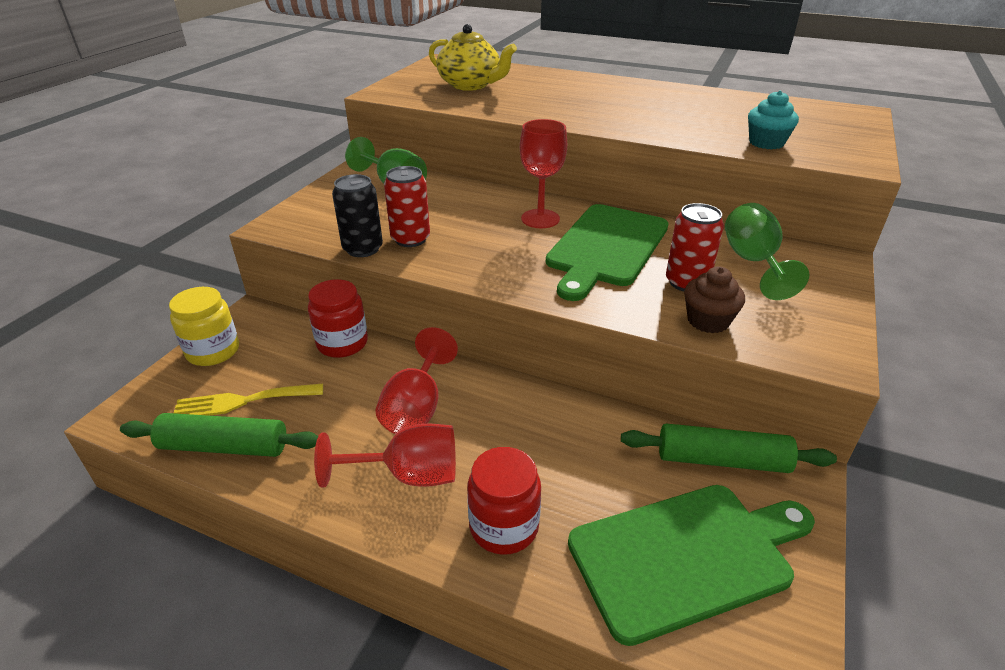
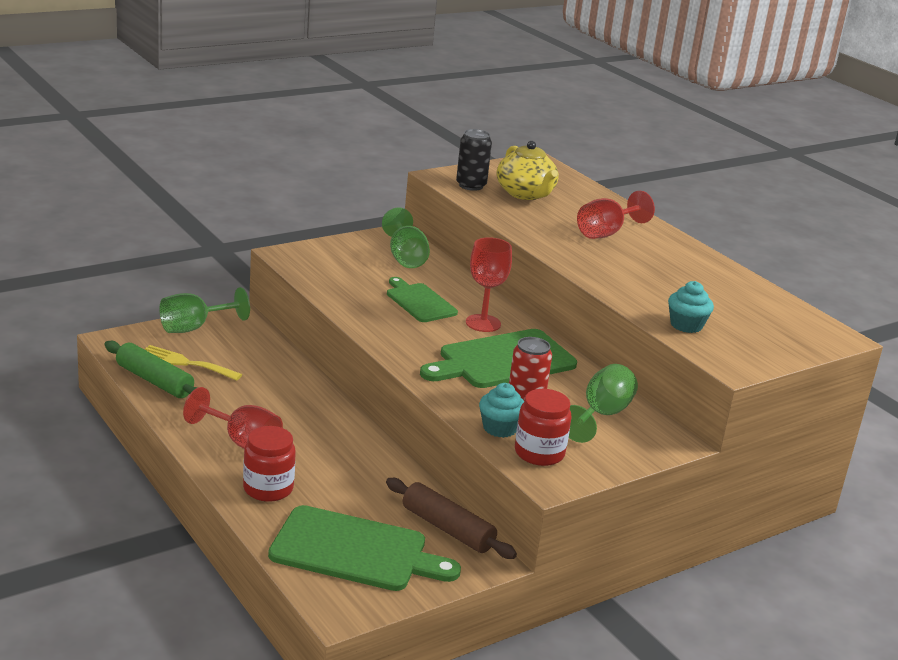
camera: 30 degrees right, 10 degrees down
(213, 351) = (194, 327): yellow jar -> green goblet
(342, 343) = (280, 358): red jar -> red jar (539, 453)
(363, 249) = (327, 292): black can -> black can (471, 185)
(410, 239) = (367, 299): red can -> none
(416, 407) = (286, 413): red goblet -> red goblet (606, 233)
(460, 222) = (419, 302): none -> green cutting board
(708, 321) = (500, 428): brown cupcake -> turquoise cupcake
(722, 460) = (447, 529): green rolling pin -> brown rolling pin

